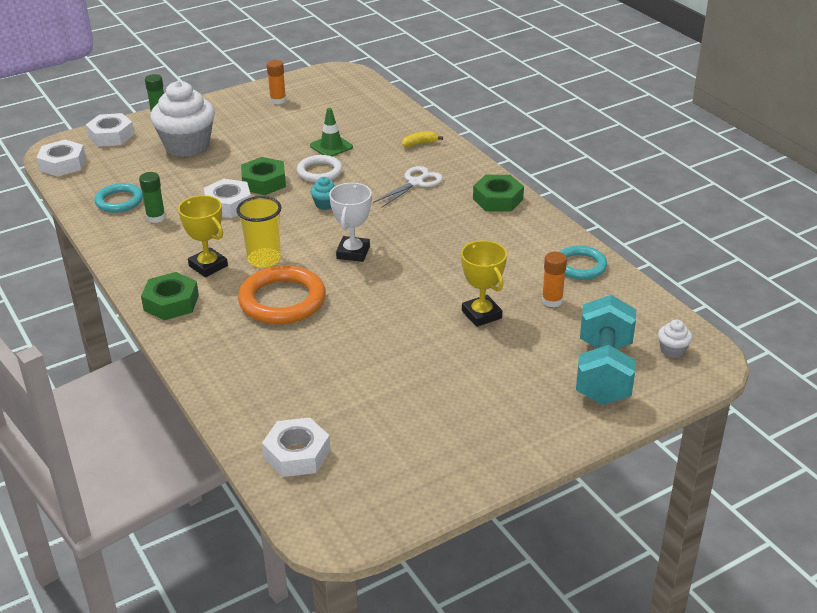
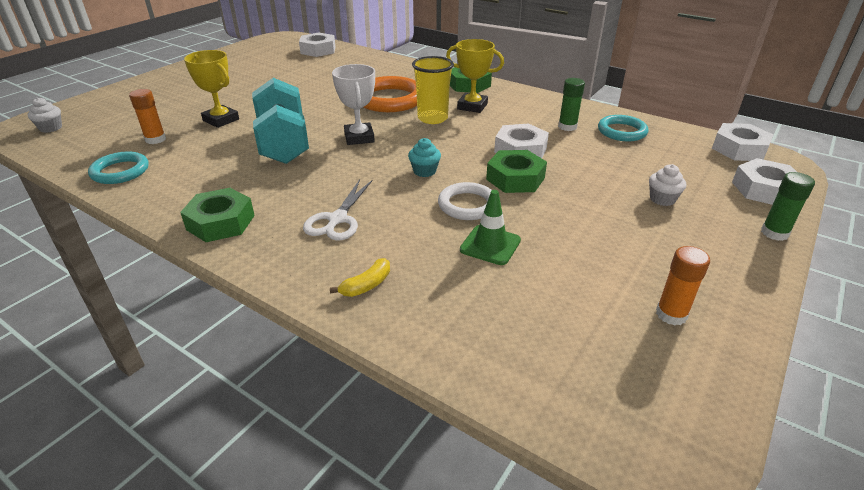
camera: 155 degrees right, 0 degrees up
(187, 146) = (662, 199): white cupcake -> white cupcake, size x0.41
(603, 372) = (118, 107): turquoise dumbbell -> turquoise dumbbell (283, 144)

